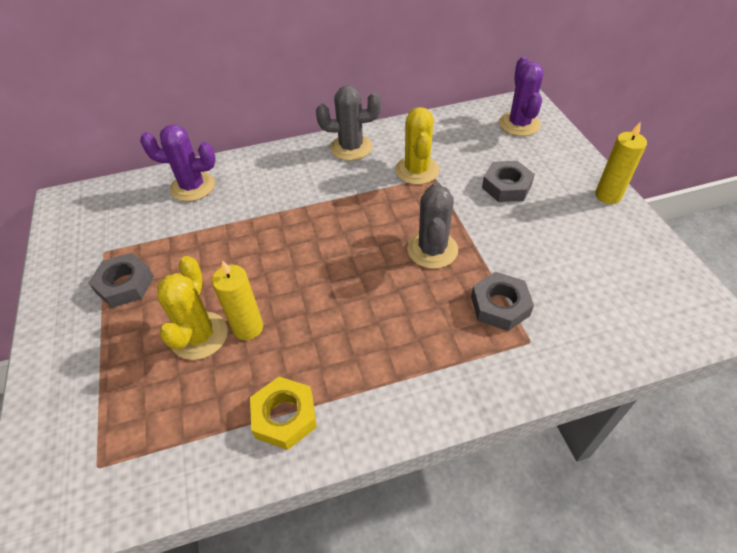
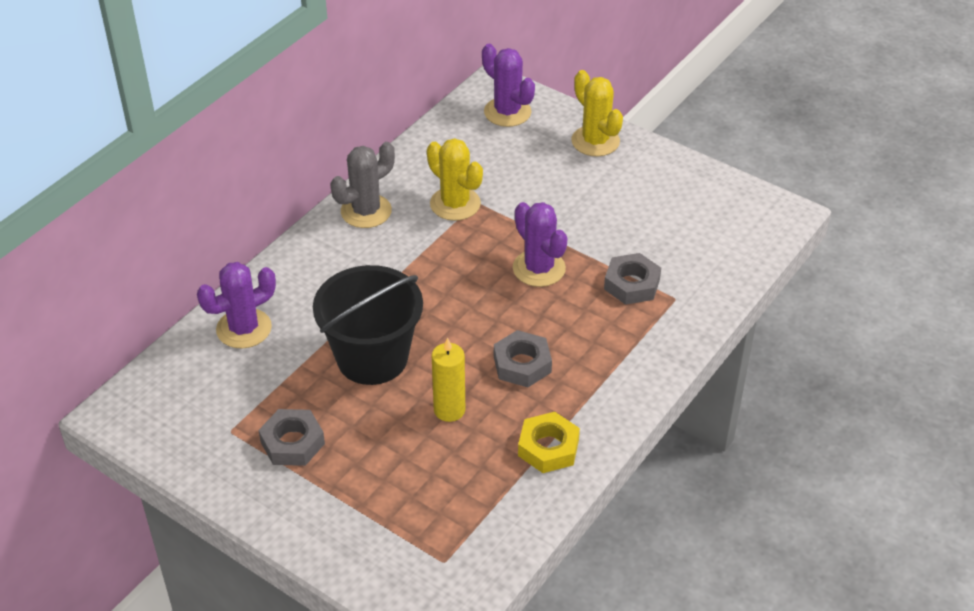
camera: 40 degrees left, 5 degrees down
(199, 336) = (415, 439): yellow cactus -> yellow cactus (595, 141)
(243, 252) = (372, 358): none -> black bucket
(432, 250) = (539, 268): grey cactus -> purple cactus
(506, 186) = (550, 181): grey nut -> grey nut (522, 364)
(608, 195) = (640, 149): yellow candle -> none

